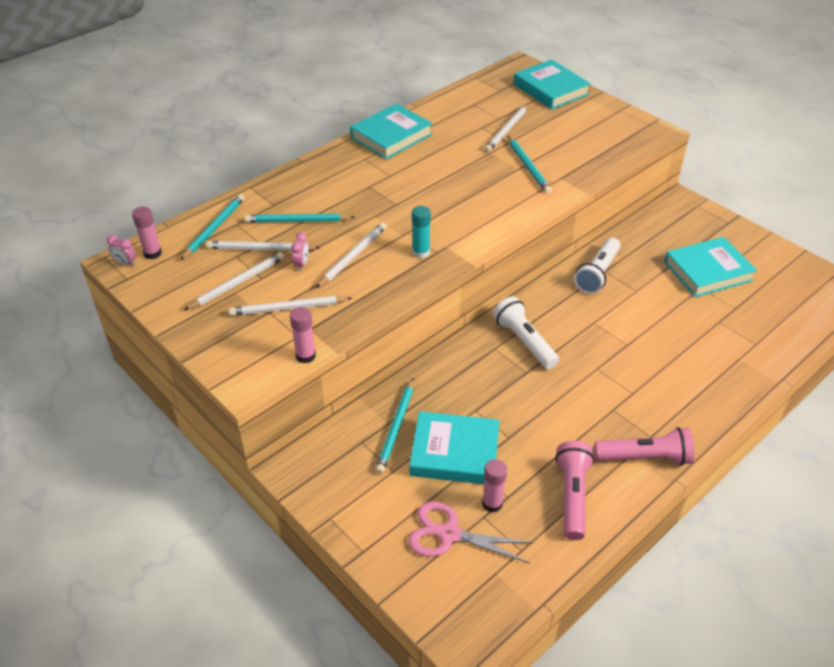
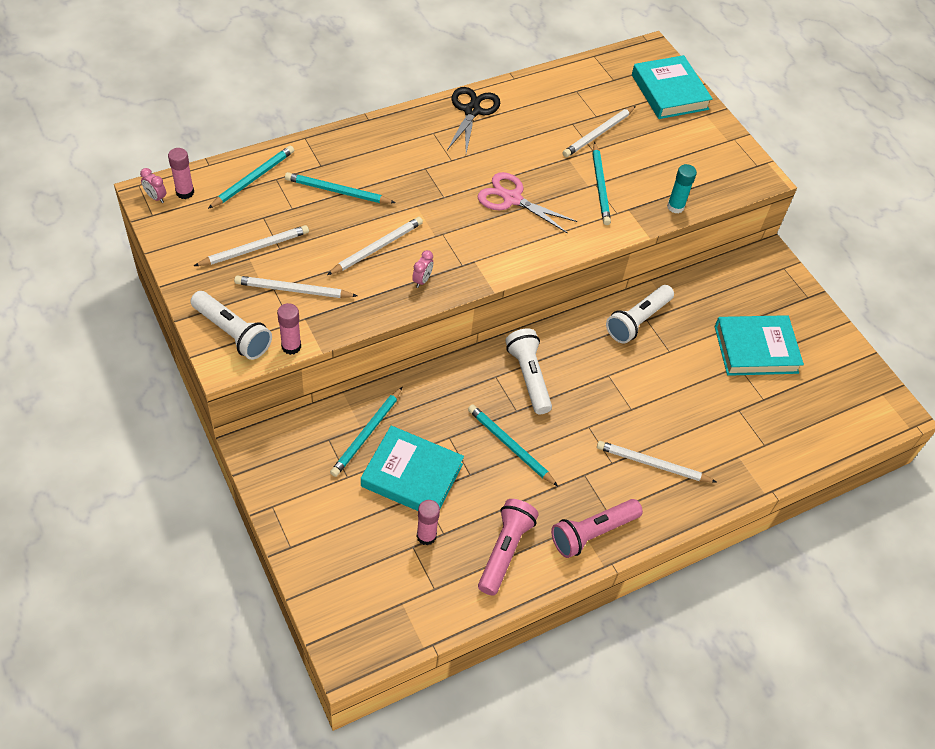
camera: 10 degrees right, 10 degrees up
(243, 358) = (232, 333): none -> white flashlight
(261, 249) = (290, 215): white pencil -> white pencil (652, 464)
(301, 264) = (324, 243): pink clock -> pink clock (422, 280)
(391, 136) = (472, 111): turquoise book -> black scissors
(421, 252) = (446, 261): turquoise glue stick -> turquoise glue stick (675, 207)
(449, 534) = (374, 554): pink scissors -> pink scissors (512, 199)
(534, 403) = (510, 446): none -> turquoise pencil
(645, 457) = (592, 533): pink flashlight -> pink flashlight turned 135 degrees clockwise

